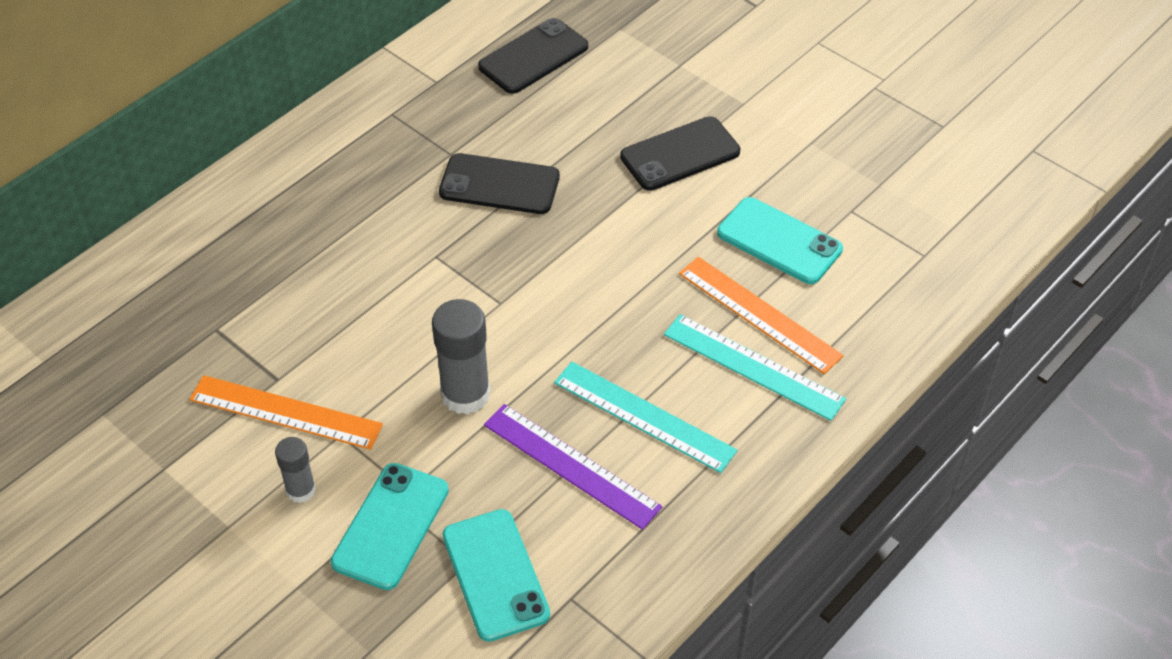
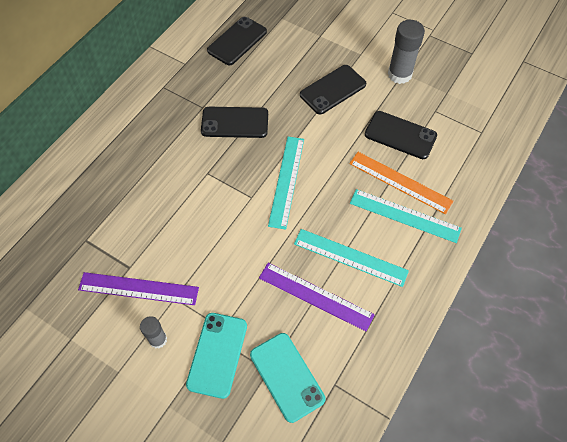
camera: 10 degrees left, 10 degrees up
(285, 412) = (138, 289): orange ruler -> purple ruler
(465, 394) = (243, 259): grey glue stick -> grey glue stick (399, 74)
(565, 286) = (287, 181): none -> turquoise ruler
(779, 241) = (400, 135): turquoise phone -> black phone

